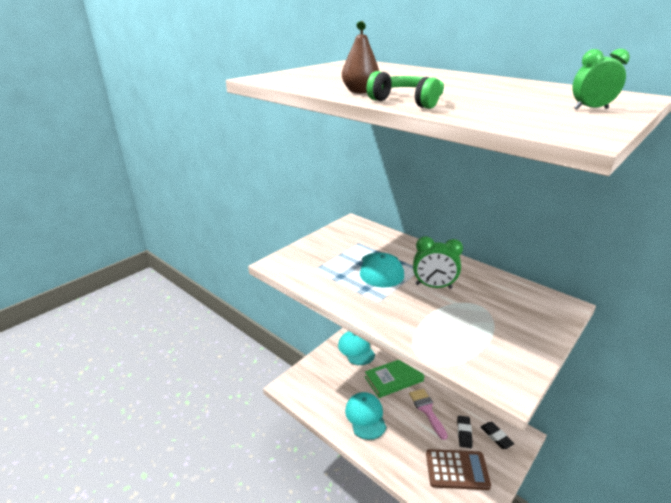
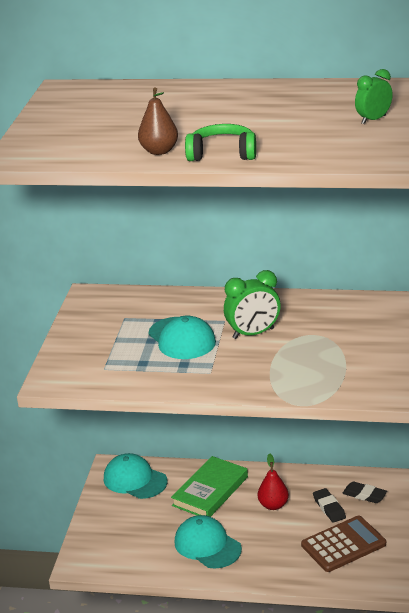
camera: 30 degrees left, 0 degrees up
(427, 410) = (273, 505): pink brush -> red pear

